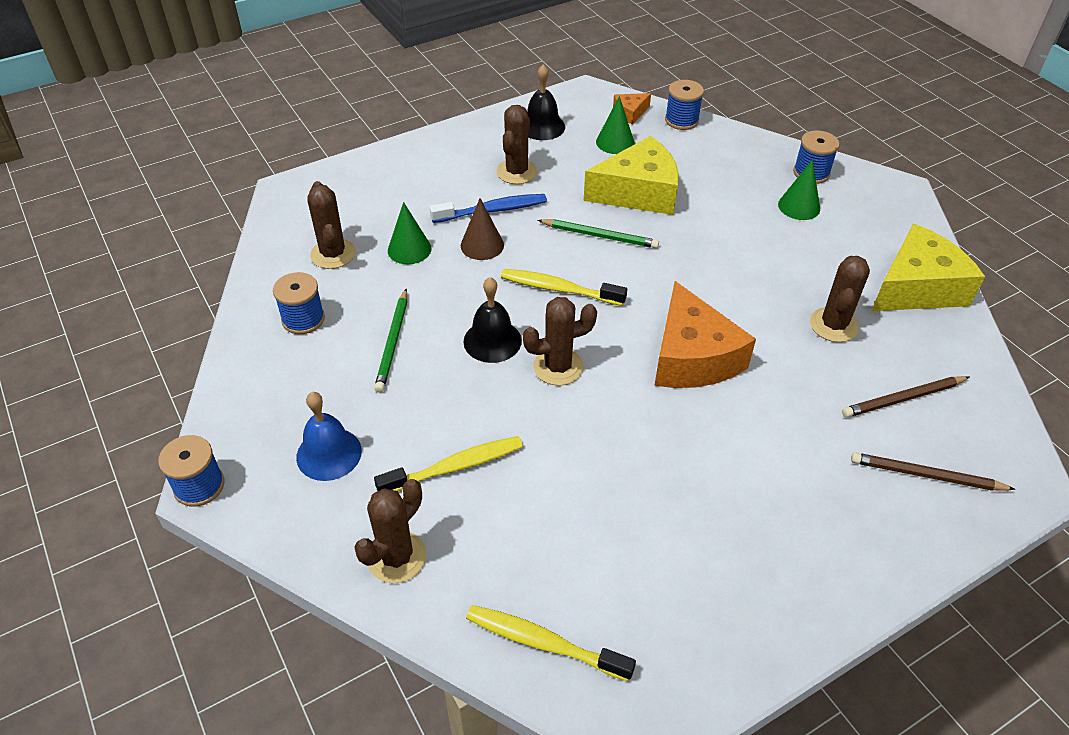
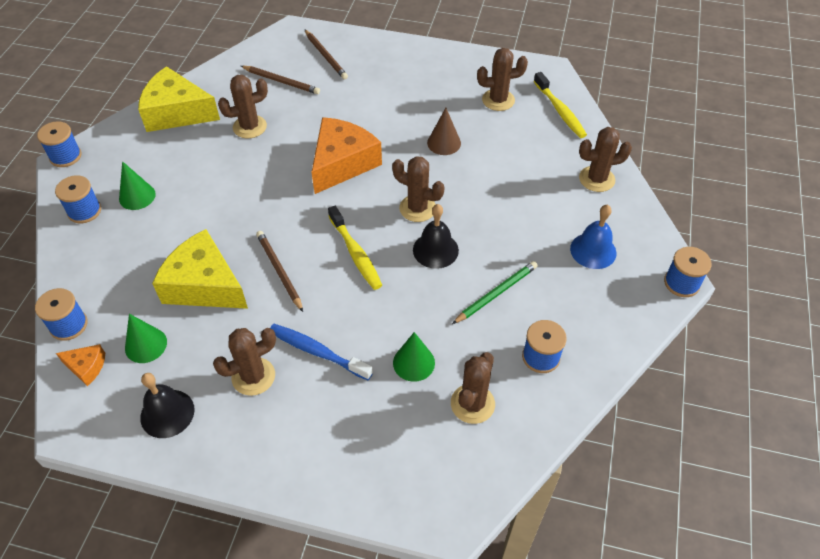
camera: 135 degrees left, 5 degrees up
(455, 467) = (530, 197): yellow toothbrush -> none
(482, 245) = (361, 325): brown cone -> brown cone (444, 143)
(600, 236) = (279, 271): green pencil -> brown pencil
(643, 589) = (498, 100): none -> brown cactus
(909, 192) = (65, 156): none -> blue spool

